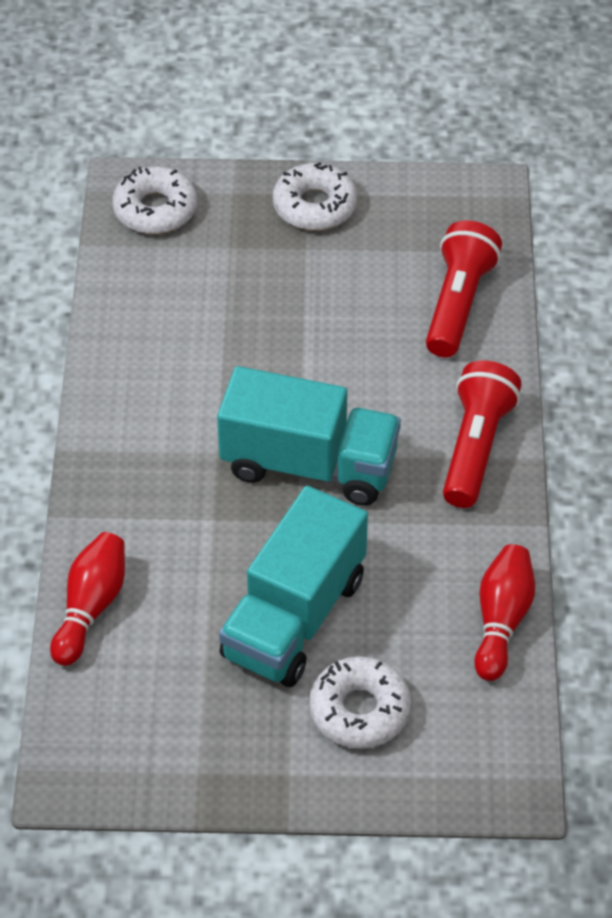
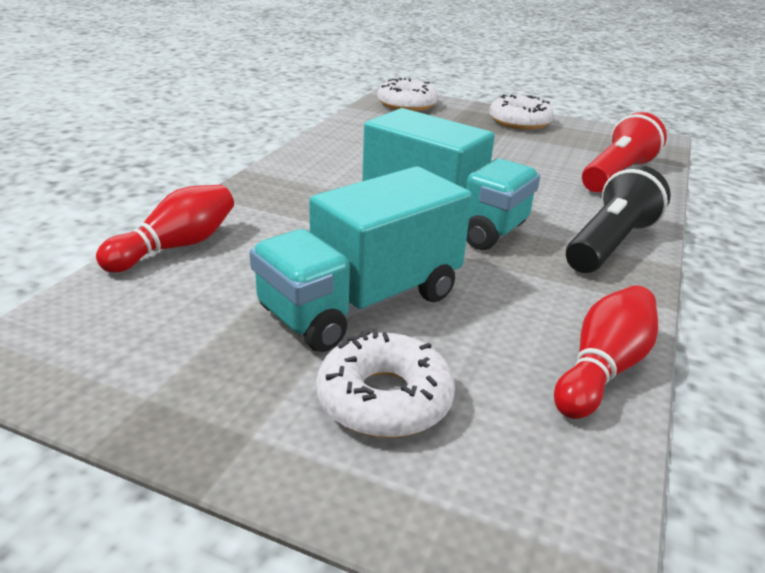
camera: 20 degrees right, 20 degrees down
(476, 447) = (610, 244): red flashlight -> black flashlight

